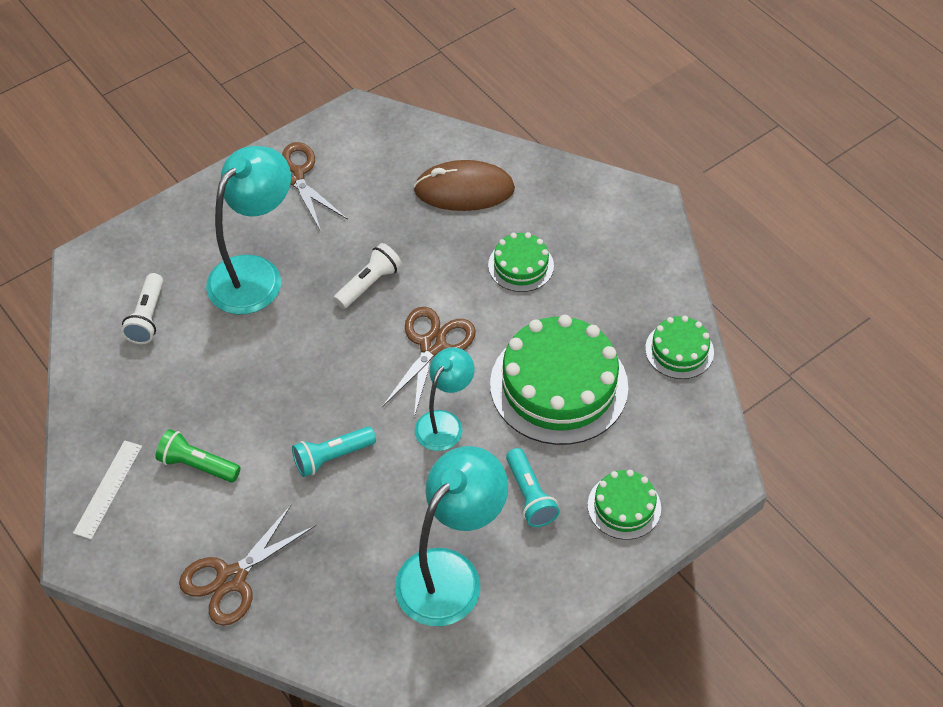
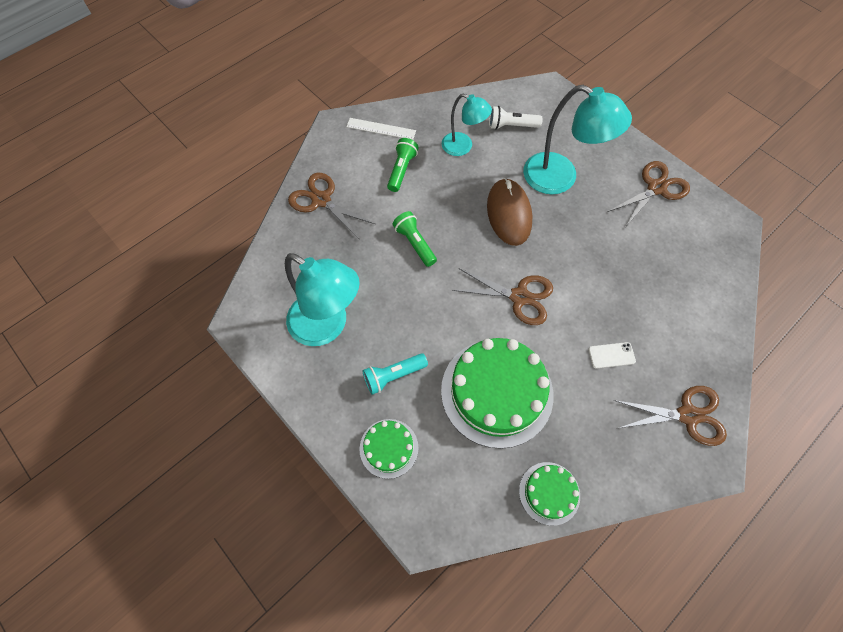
camera: 85 degrees right, 10 degrees up
(332, 457) = (415, 243): turquoise flashlight -> green flashlight
(369, 284) = (567, 249): white flashlight -> none
(444, 423) = (451, 311): turquoise lamp -> turquoise lamp (463, 147)
(464, 190) = (679, 306): brown mouse -> brown mouse (509, 213)
(521, 265) = (611, 355): green cake -> white phone
(597, 211) = (687, 415): none -> brown scissors

